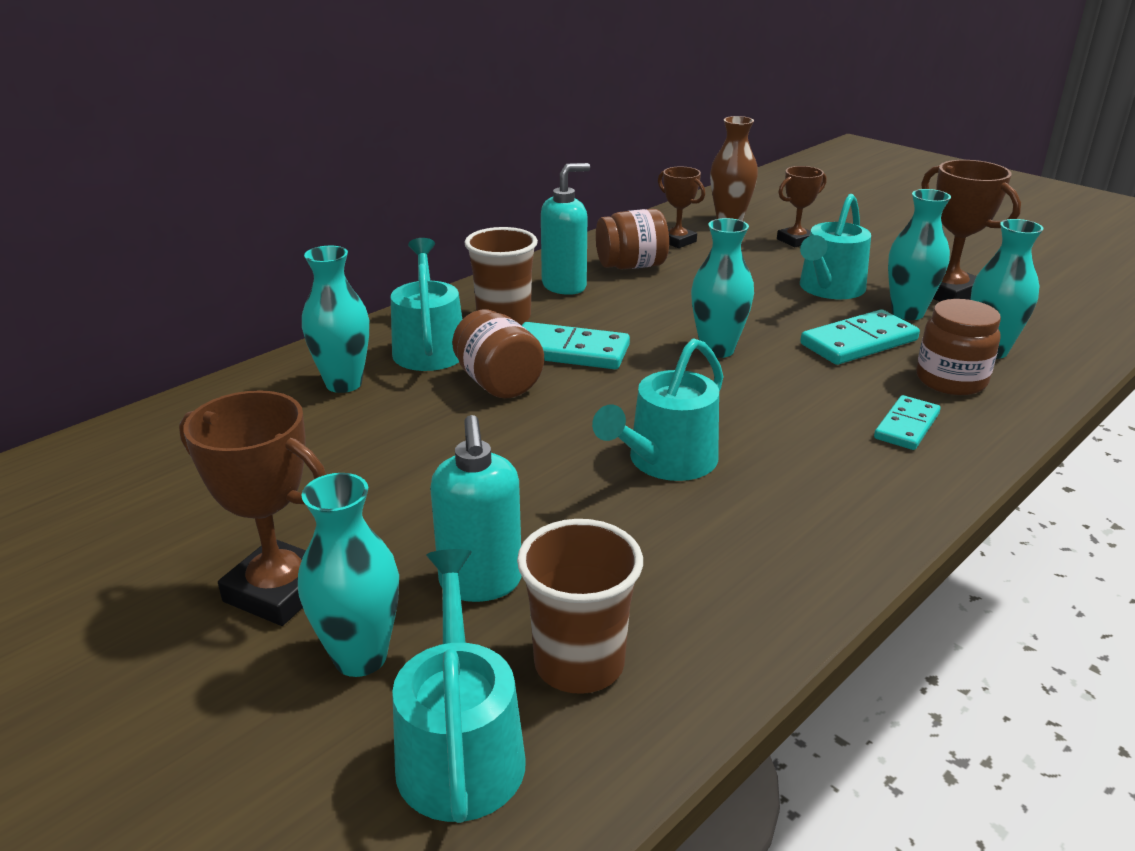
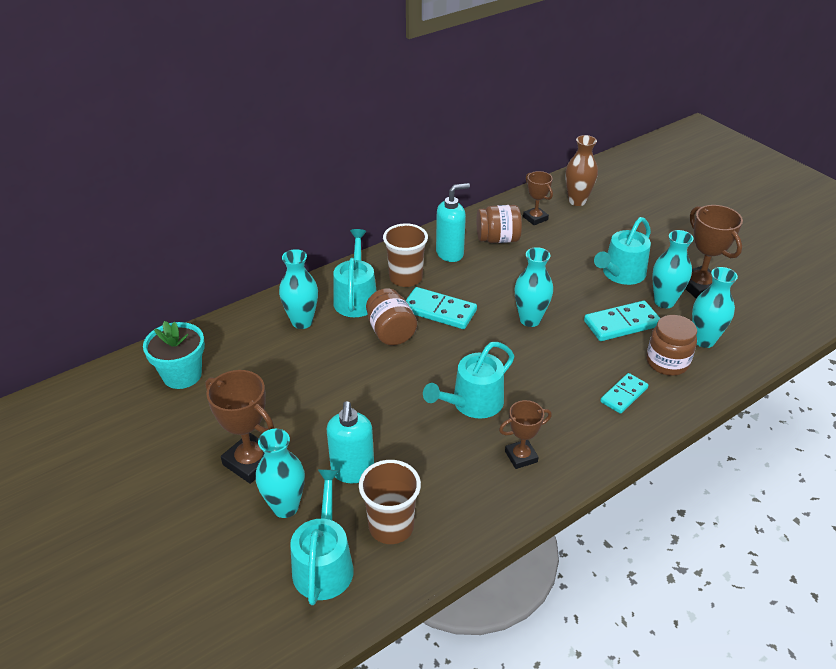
camera: 10 degrees right, 10 degrees up
(132, 474) = (182, 375): none -> turquoise flower pot
(795, 240) = (615, 225): brown trophy -> brown trophy (521, 456)

